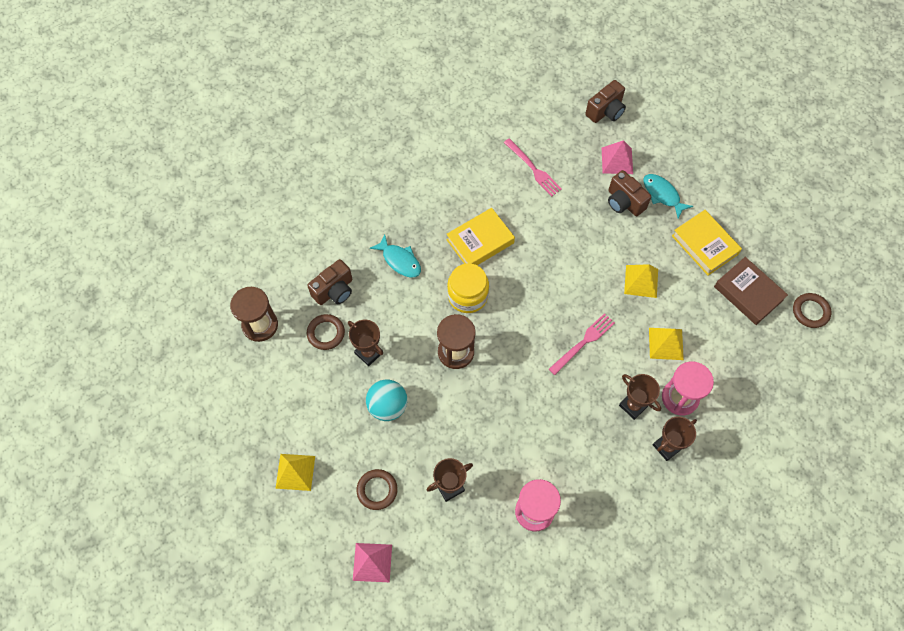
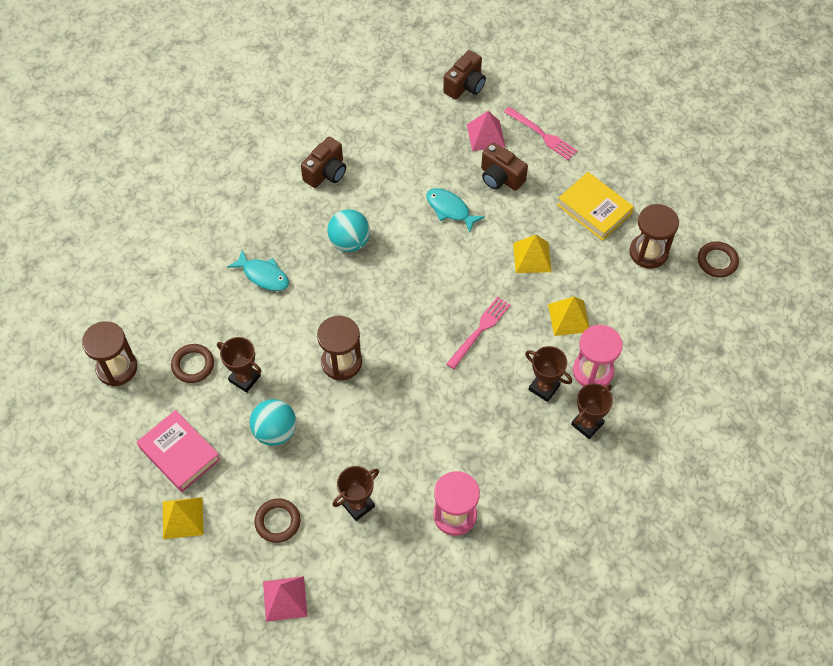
camera: 10 degrees left, 5 degrees down
(301, 413) = (179, 454): none -> pink book
(334, 290) = (195, 318): brown camera -> brown camera (326, 173)
(467, 296) = (345, 301): yellow jar -> none
(480, 241) = (349, 242): yellow book -> turquoise ball
(533, 169) = (396, 157): pink fork -> pink fork (542, 135)
(662, 195) = (540, 164): turquoise fish -> turquoise fish (450, 209)
(748, 293) = (648, 252): brown book -> brown hourglass

